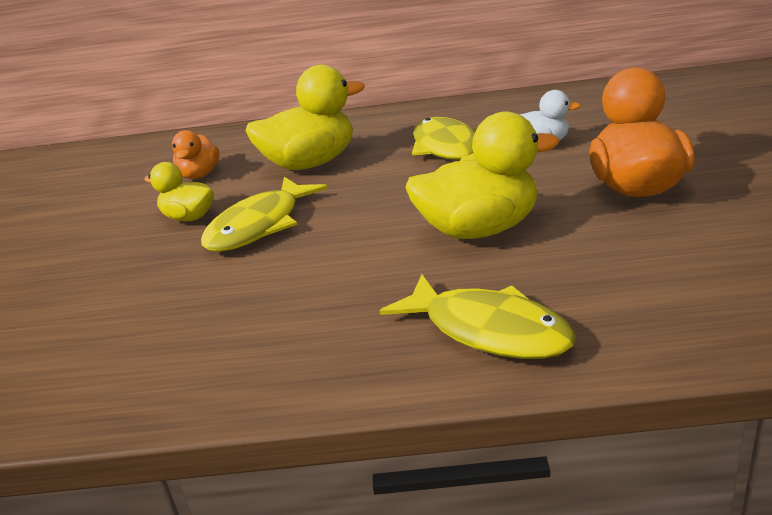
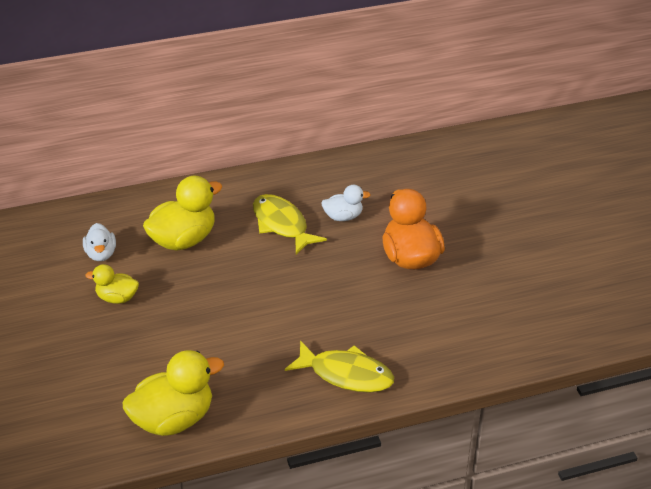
camera: 20 degrees left, 10 degrees up
(200, 175) = (101, 254): orange duck -> white duck
(259, 226) = (174, 303): yellow fish -> none
(479, 229) = (322, 299): yellow duck -> yellow duck (173, 419)

